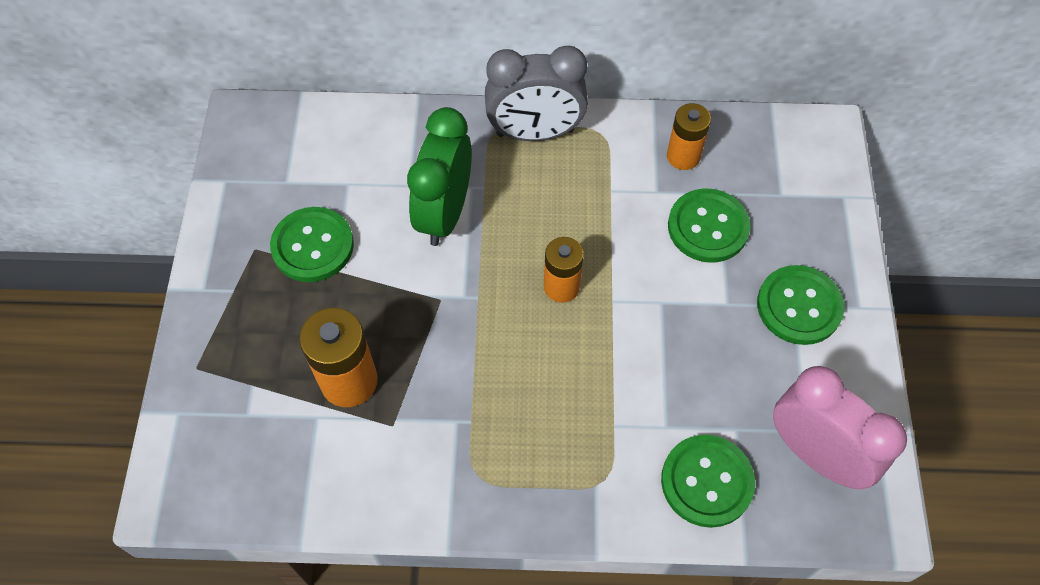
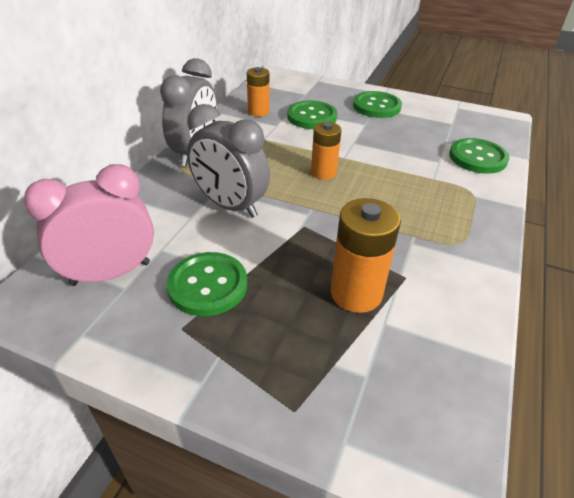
camera: 70 degrees left, 20 degrees down
(444, 213) = (230, 206): green clock -> grey clock
(815, 454) = (466, 124): pink clock -> pink clock (111, 273)

